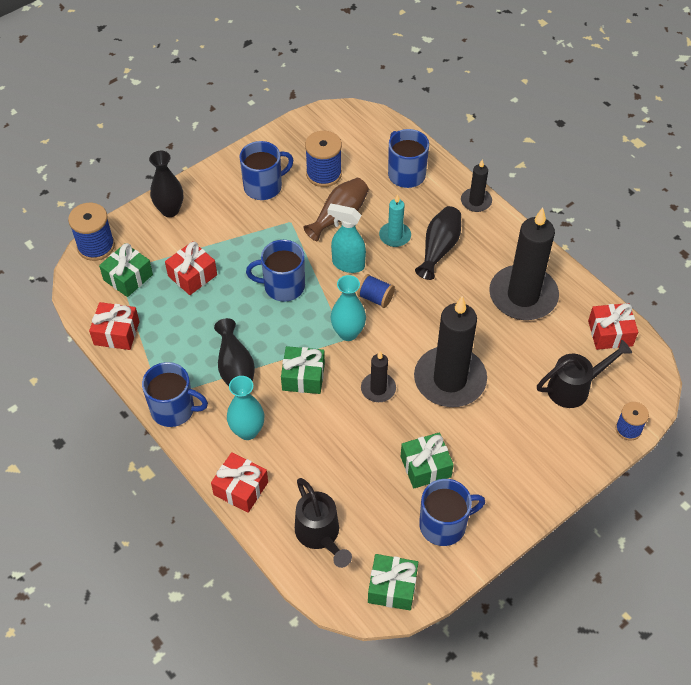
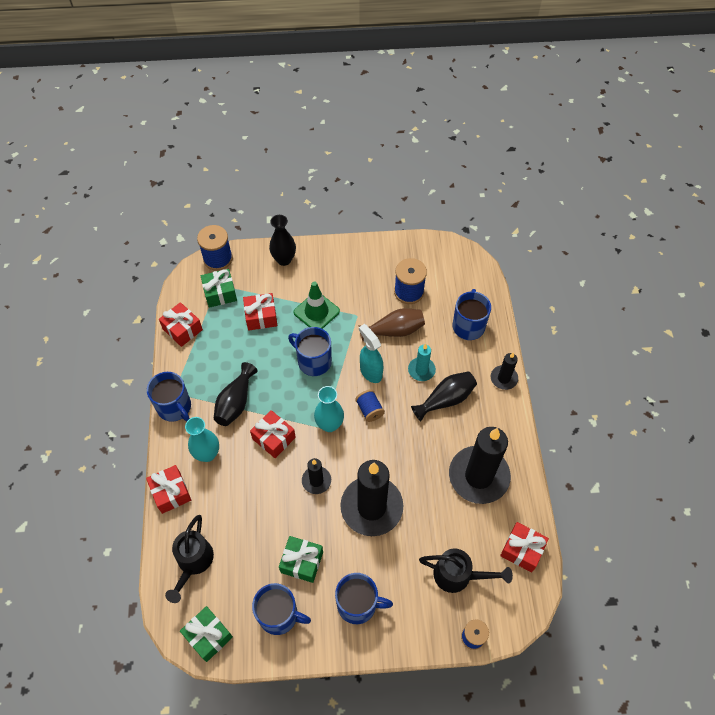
camera: 35 degrees right, 5 degrees up
(246, 240) = (316, 312): none -> green traffic cone
(264, 186) = (360, 277): blue mug -> blue mug (358, 604)
(303, 377) = (274, 438): green gift -> red gift

